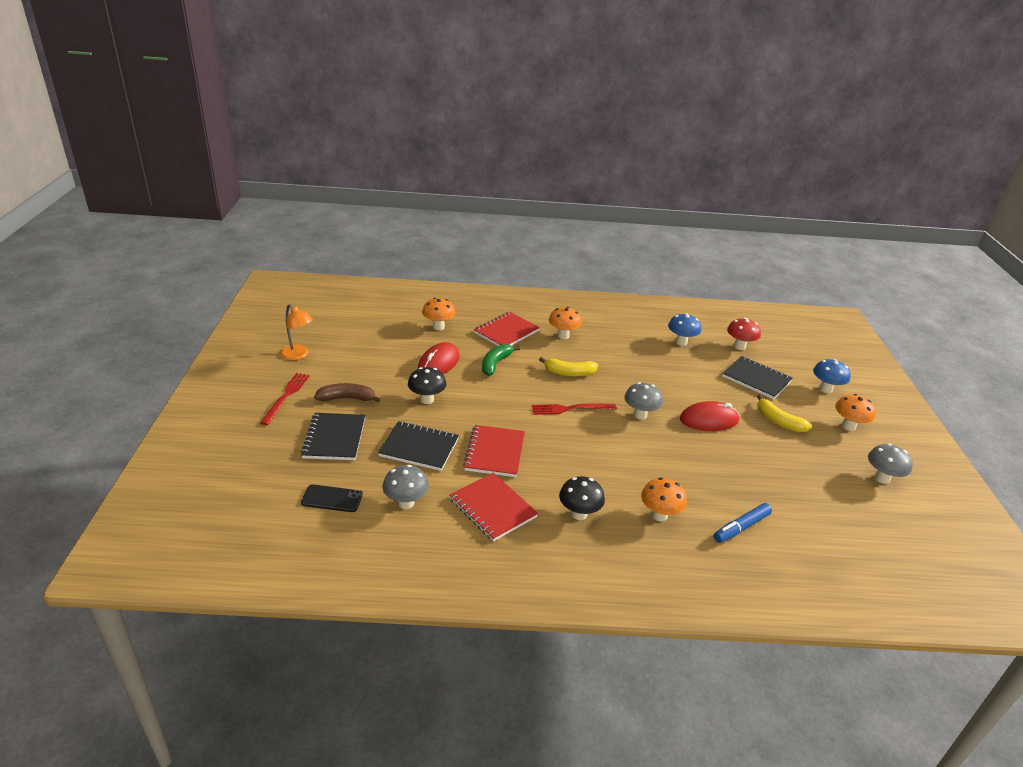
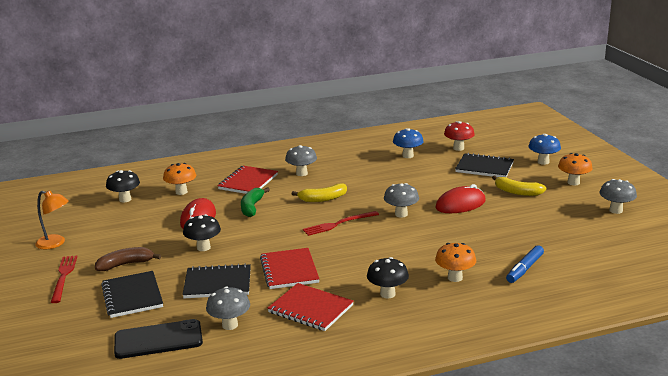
camera: 15 degrees left, 10 degrees down
(332, 498) = (158, 340): black phone -> black phone, size x1.54
(383, 321) = (125, 199): none -> black mushroom
(563, 336) = (301, 173): orange mushroom -> grey mushroom

